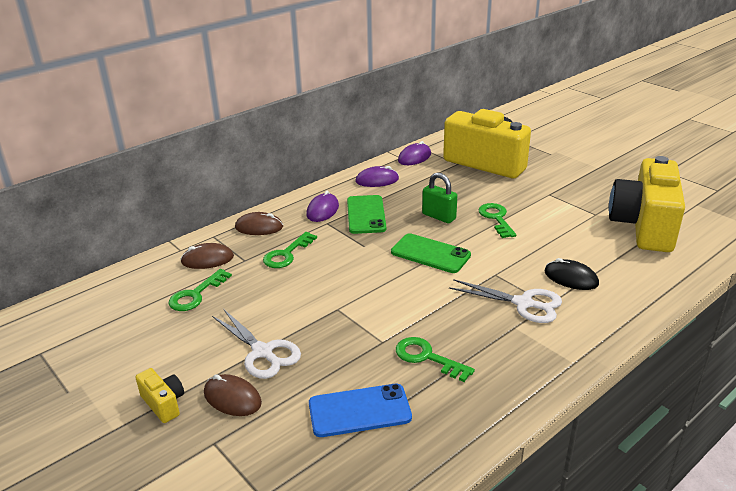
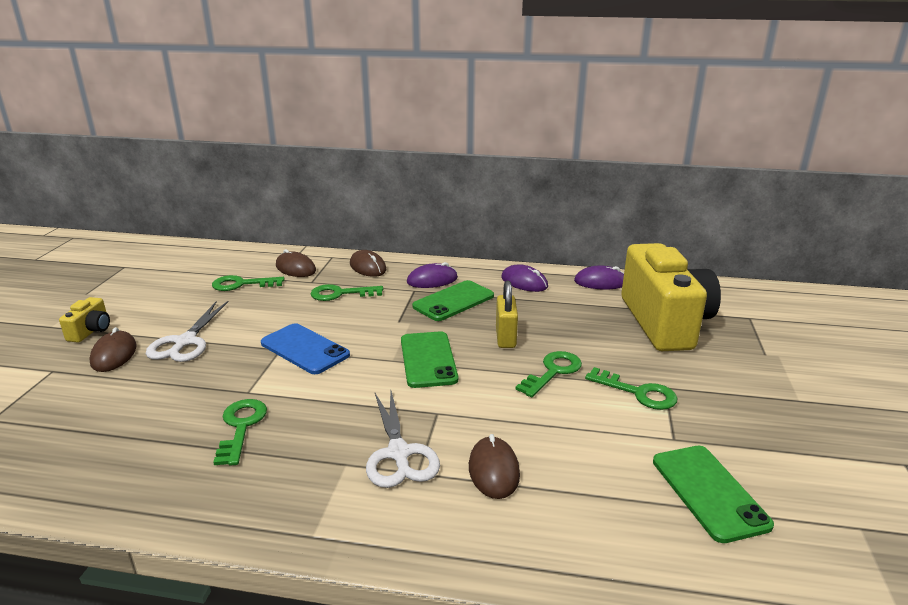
camera: 50 degrees right, 5 degrees down
(359, 411) = (130, 421): blue phone -> blue phone (304, 349)
(439, 216) = (505, 338): green padlock -> yellow padlock
(546, 204) = (638, 392): none -> green key
(571, 278) = (493, 470): black mouse -> brown mouse
(644, 226) = (709, 492): yellow camera -> green phone

